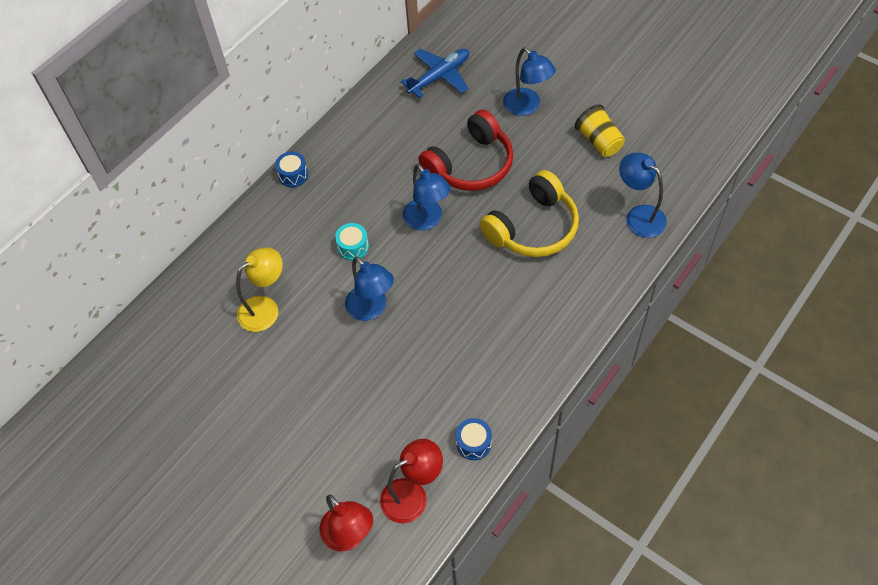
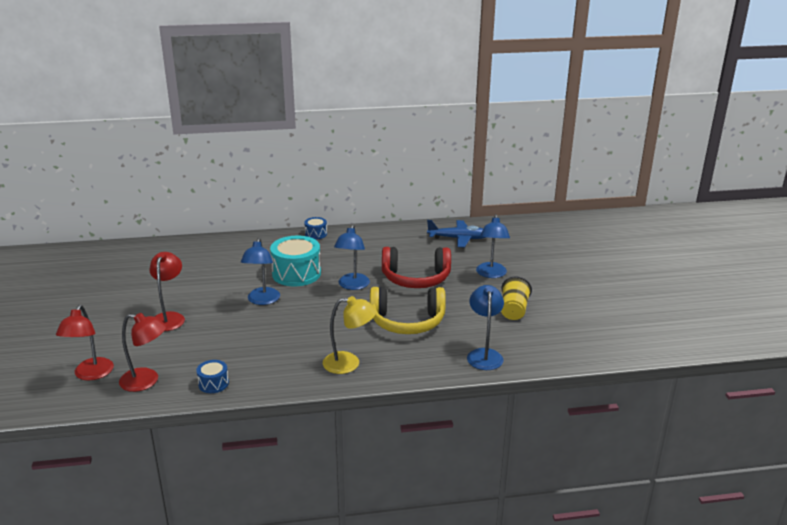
camera: 40 degrees right, 30 degrees down
(265, 308) = (215, 270): yellow lamp -> yellow lamp (349, 363)
(315, 407) = (169, 317): none -> red lamp
(353, 247) = (296, 274): turquoise drum -> turquoise drum, size x2.01

